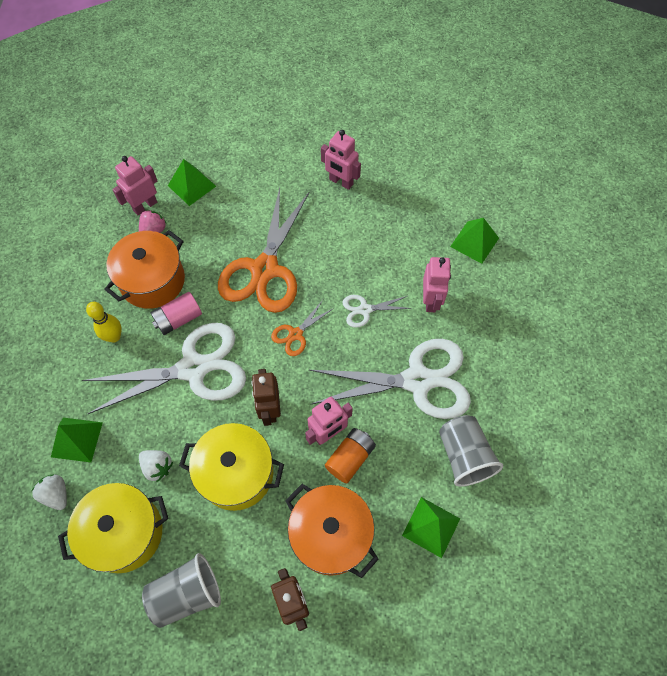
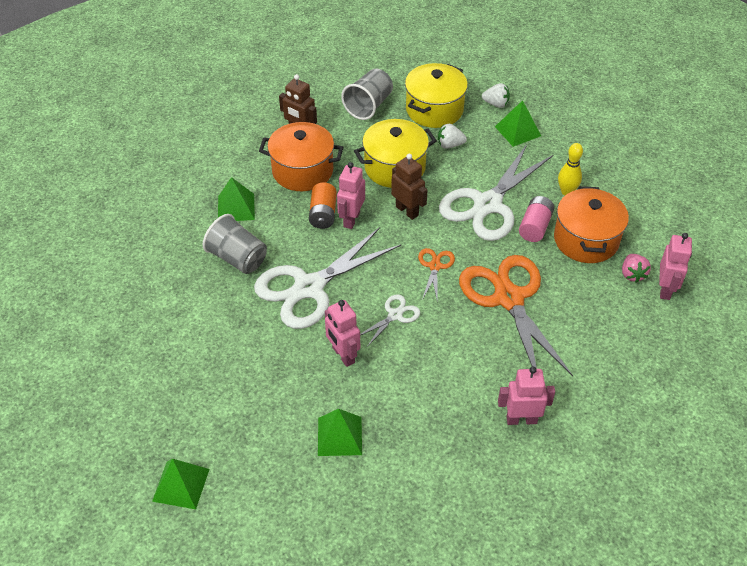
camera: 145 degrees right, 15 degrees down
(191, 185) = (650, 330): green pyramid -> green pyramid (181, 485)

